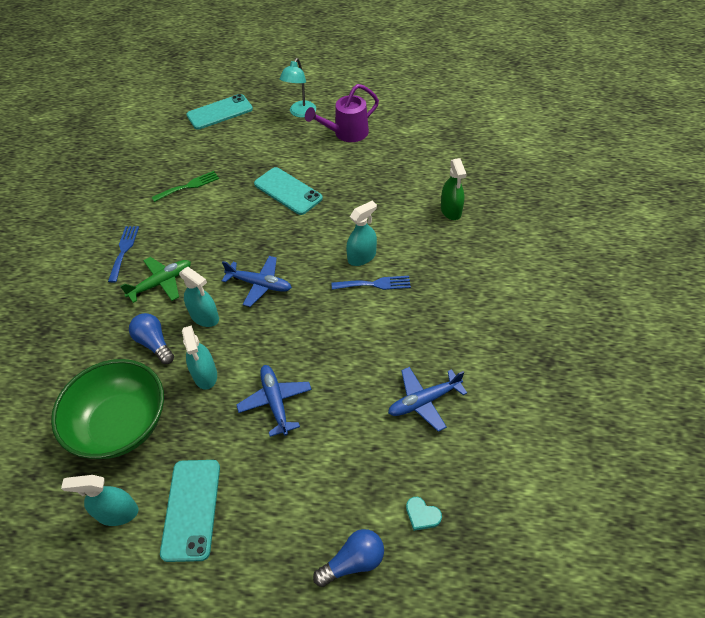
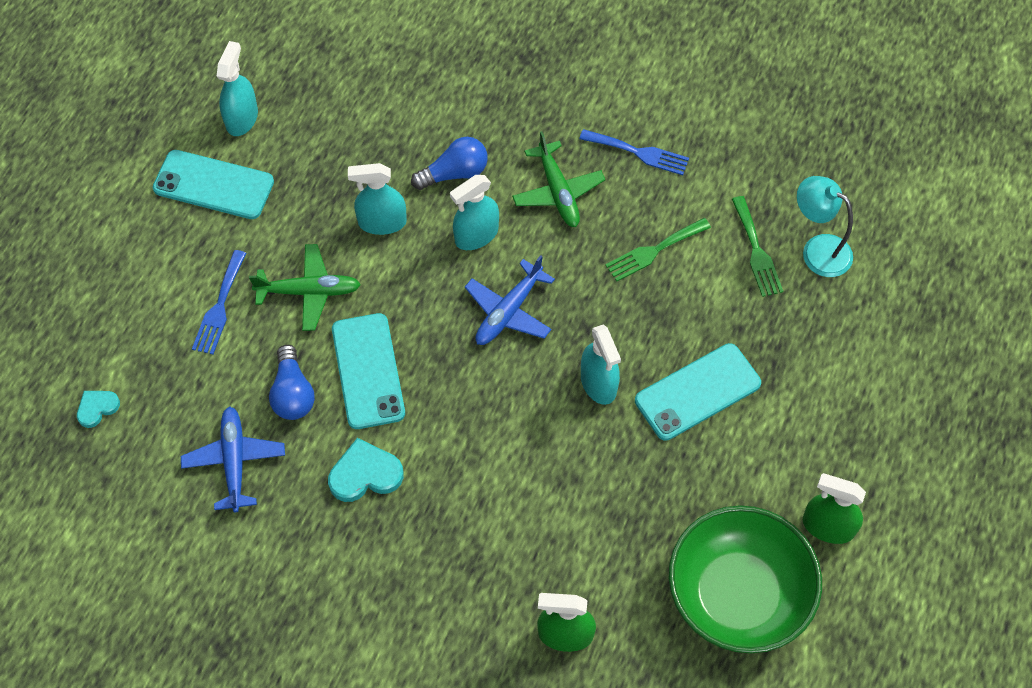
camera: 105 degrees right, 10 degrees up
(121, 424) = (349, 129): green bowl -> green bowl (738, 594)
(198, 228) = (654, 251): none -> green fork
(220, 112) = (951, 327): turquoise phone -> turquoise phone (368, 371)
(275, 402) = (309, 291): blue plane -> green plane
(300, 113) = (913, 463): turquoise lamp -> turquoise lamp (817, 250)
(346, 133) = (828, 526): purple watering can -> green spray bottle
(353, 562) = (83, 324): blue light bulb -> blue light bulb (292, 393)
(362, 257) = (511, 461): turquoise spray bottle -> turquoise spray bottle (598, 383)
(375, 284) = (451, 463): blue fork -> blue fork (219, 307)
(400, 324) = (365, 474): none -> turquoise heart

